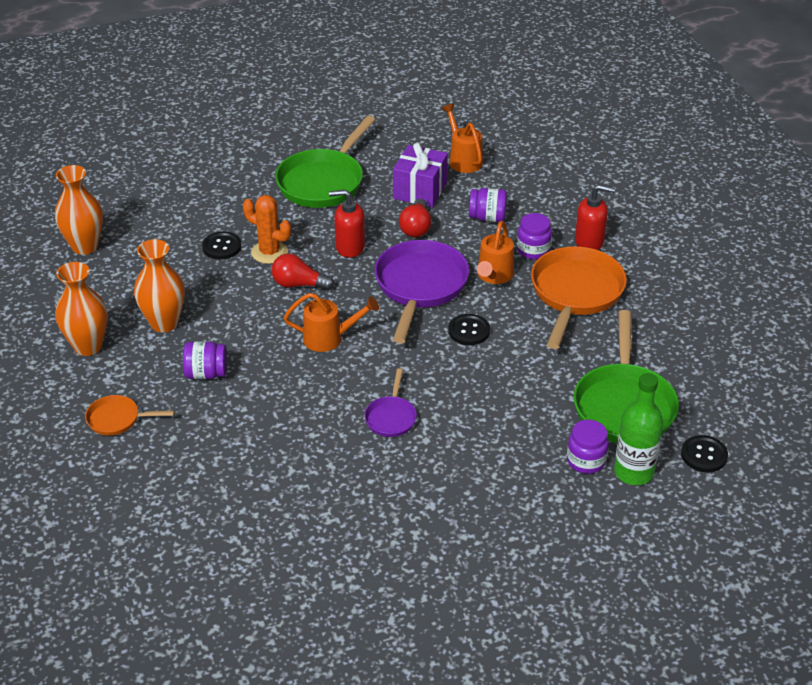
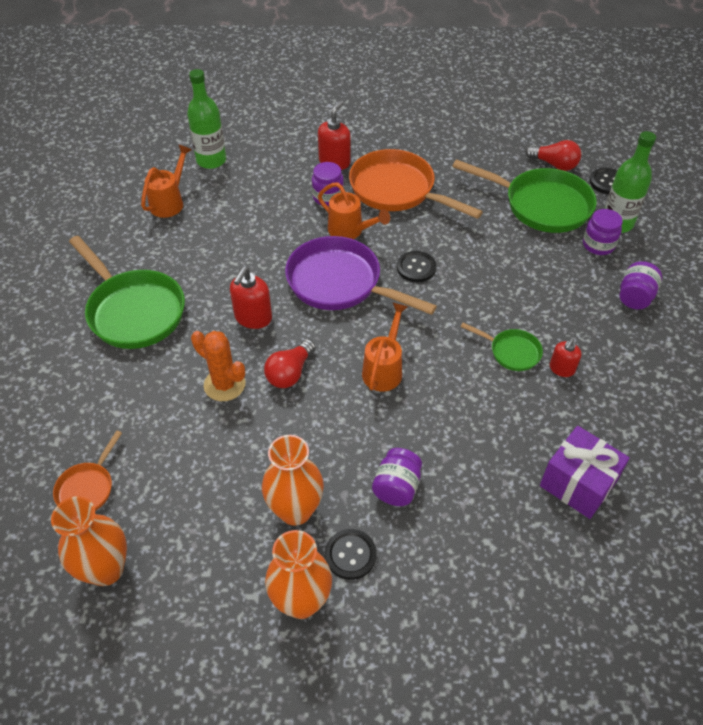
camera: 70 degrees left, 10 degrees up
(117, 419) = (441, 593): orange pan -> orange pan (87, 488)
(222, 247) = (190, 425): black button -> black button (350, 555)
(269, 252) = (224, 385): orange cactus -> orange cactus turned 75 degrees clockwise
(386, 456) = (561, 369): none -> red soap dispenser
(391, 417) = (511, 352): purple pan -> green pan
(416, 228) = (252, 262): red light bulb -> red light bulb (554, 164)
(420, 190) = (197, 244): purple gift -> purple gift (578, 483)
(463, 159) = (170, 202): orange watering can -> orange watering can turned 120 degrees clockwise
(487, 218) = (266, 211): purple jar -> purple jar (635, 297)
(536, 165) = (211, 160): none -> green bottle

